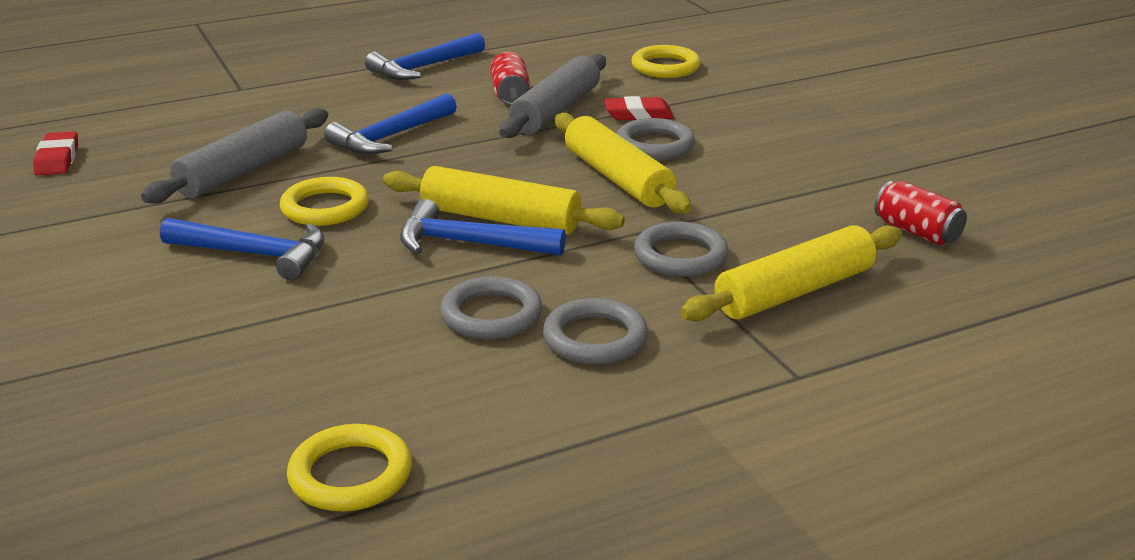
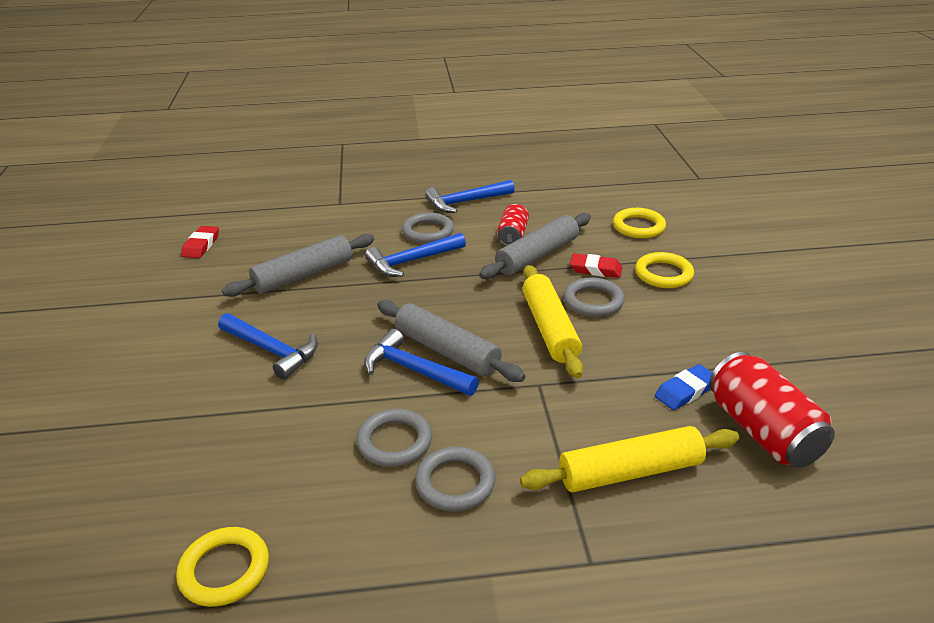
camera: 20 degrees right, 5 degrees up
(325, 208) = (337, 317): yellow ring -> yellow ring (663, 274)
(500, 219) = (447, 351): yellow rolling pin -> grey rolling pin
(680, 256) = (559, 415): grey ring -> grey ring (428, 231)
(813, 211) = (685, 391): none -> blue eraser
(917, 232) = (762, 431): red can -> red can, size x1.71

